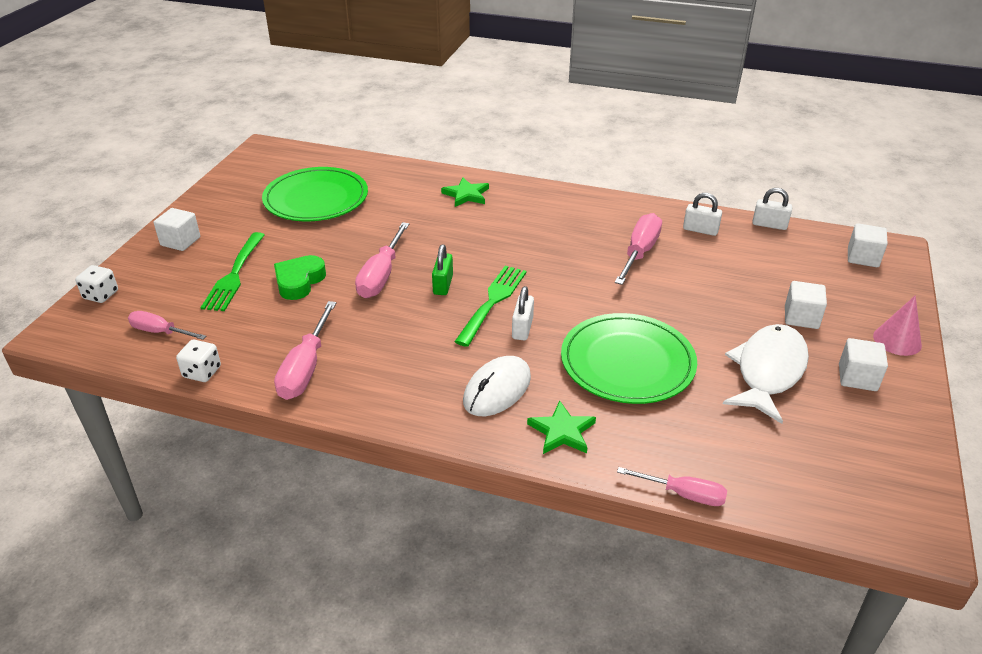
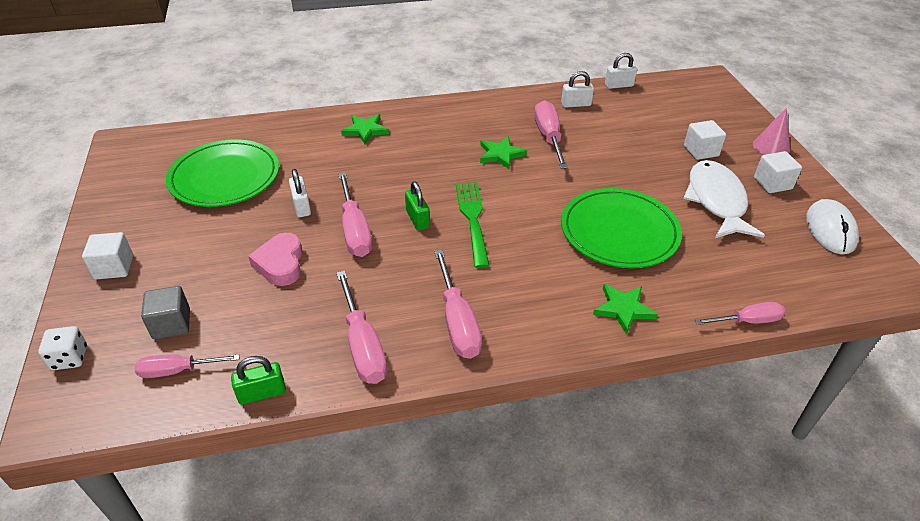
camera: 30 degrees left, 5 degrees up
(184, 297) = (171, 324): none -> grey cube
(202, 372) = (262, 393): white dice -> green padlock
(234, 274) = (206, 281): green fork -> none
(299, 281) = (280, 264): green heart -> pink heart
(398, 382) = (458, 322): none -> pink screwdriver
(497, 389) = (544, 295): white mouse -> white mouse (830, 229)
(522, 328) = (517, 233): white padlock -> white padlock (301, 206)
(574, 254) = (501, 154): none -> green star
(862, 257) = (699, 92): white cube -> none

